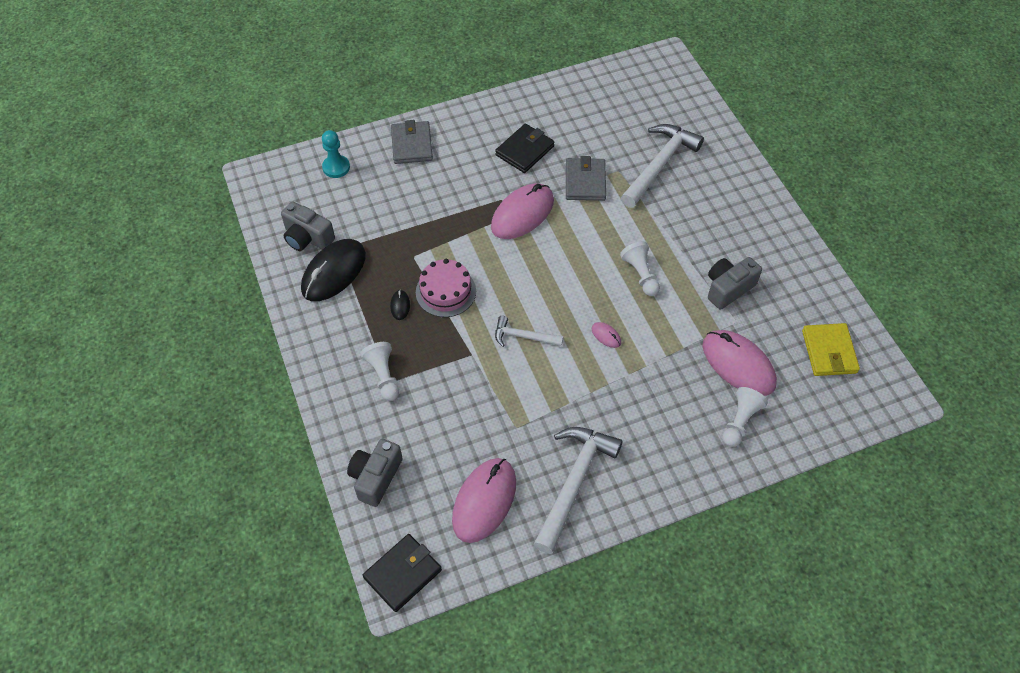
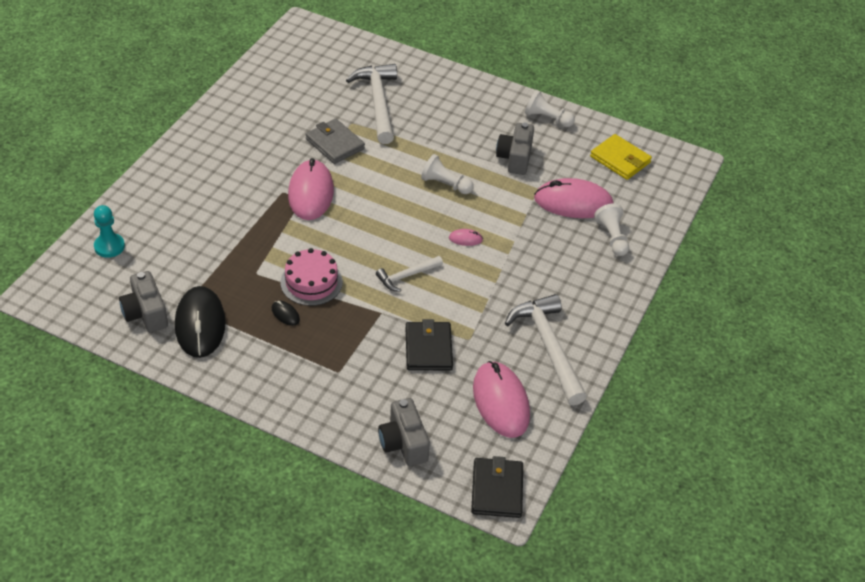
camera: 45 degrees left, 10 degrees down
(307, 238) = (145, 313): grey camera -> grey camera turned 75 degrees clockwise
(383, 376) = (329, 371): white pawn -> white pawn (547, 118)
(411, 145) = (159, 193): grey wallet -> none
(524, 150) = (262, 147): black wallet -> black wallet (428, 349)

